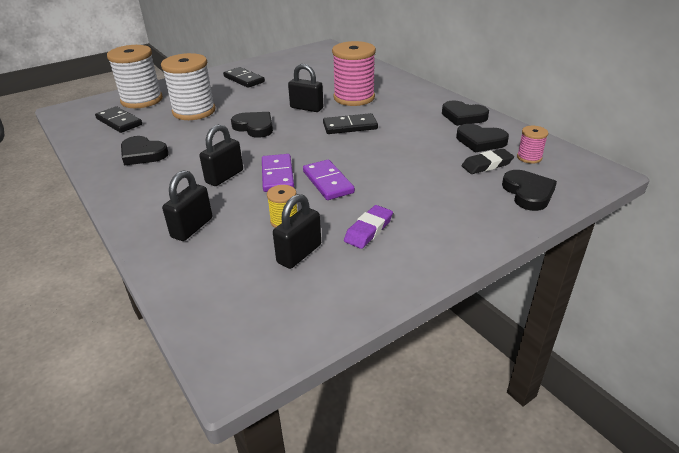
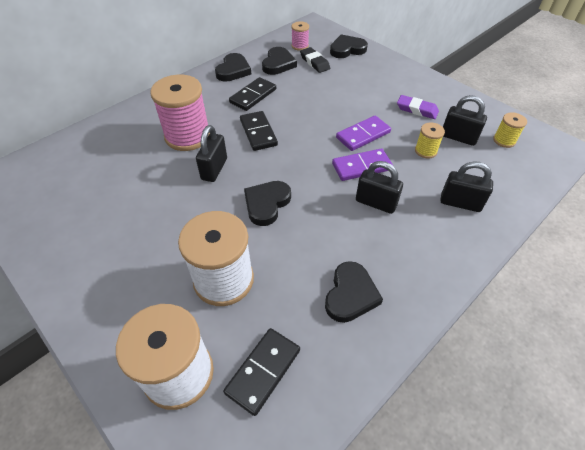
camera: 100 degrees left, 15 degrees up
(244, 79) = (109, 251): black domino -> black domino (253, 96)
(277, 298) = (504, 140): none -> yellow spool

